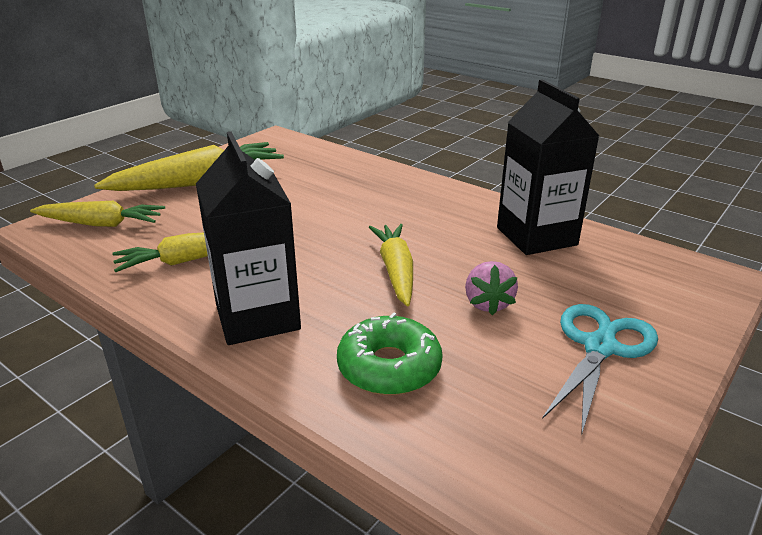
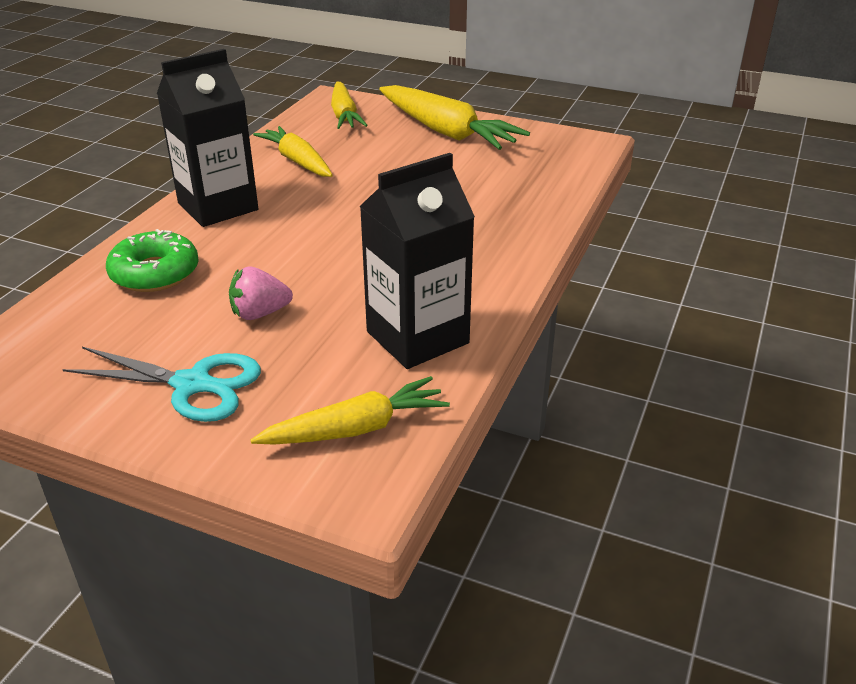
camera: 75 degrees right, 5 degrees up
(396, 271) = (308, 257): yellow carrot -> yellow carrot (356, 429)

